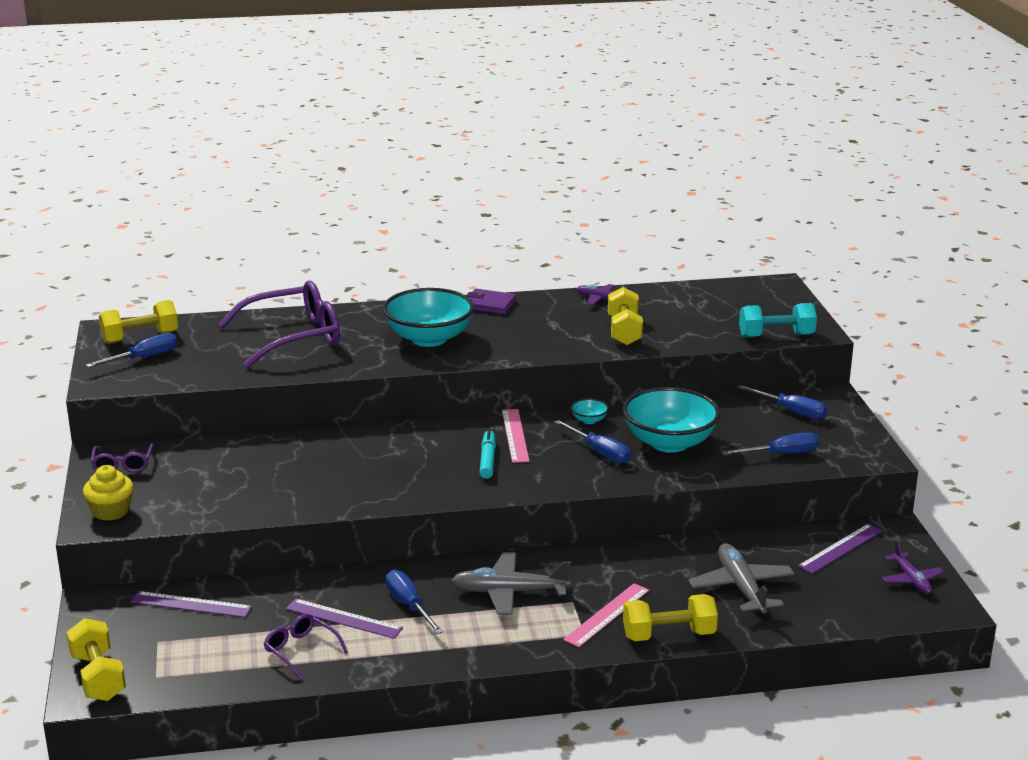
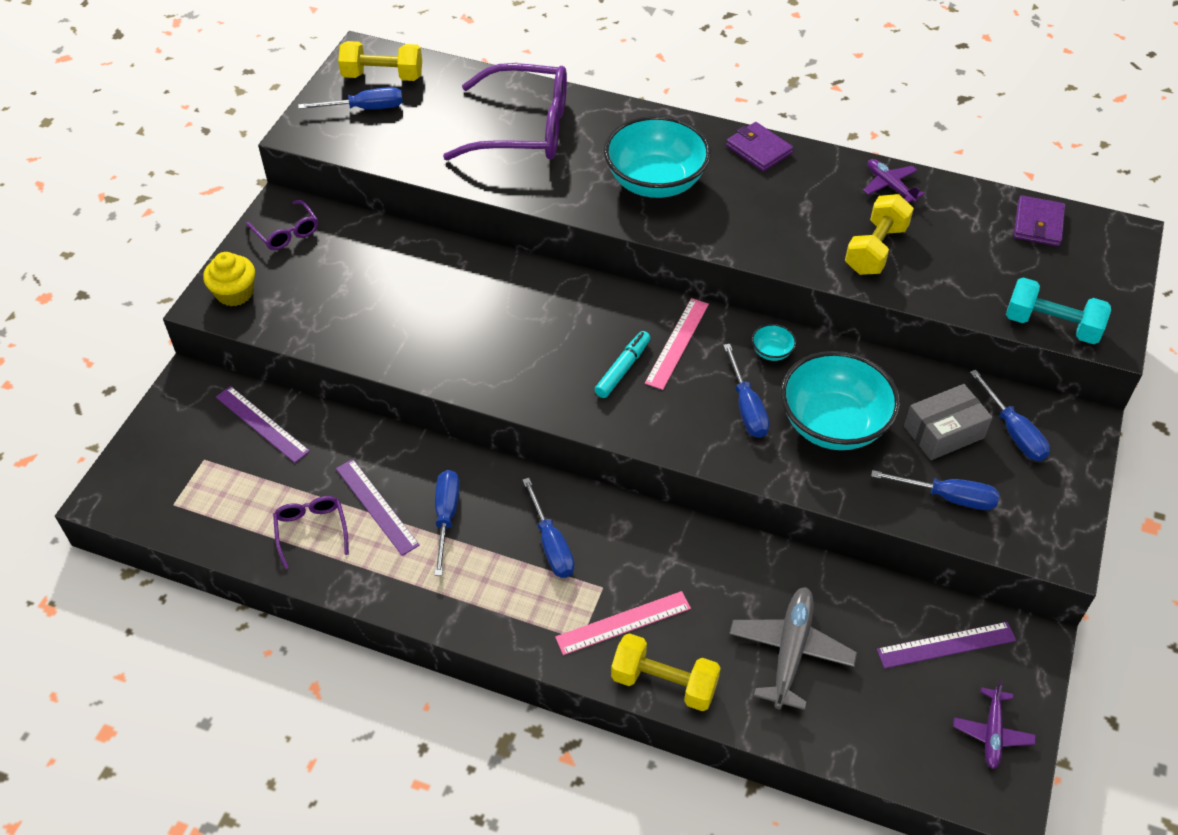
camera: 30 degrees right, 25 degrees up
(98, 677) = (129, 481): yellow dumbbell -> none
(122, 465) = (287, 233): purple glasses -> purple glasses turned 60 degrees counterclockwise
(509, 592) = (551, 544): grey plane -> blue screwdriver
(719, 293) = (1038, 224): none -> purple wallet
(747, 425) = (944, 432): none -> grey box

